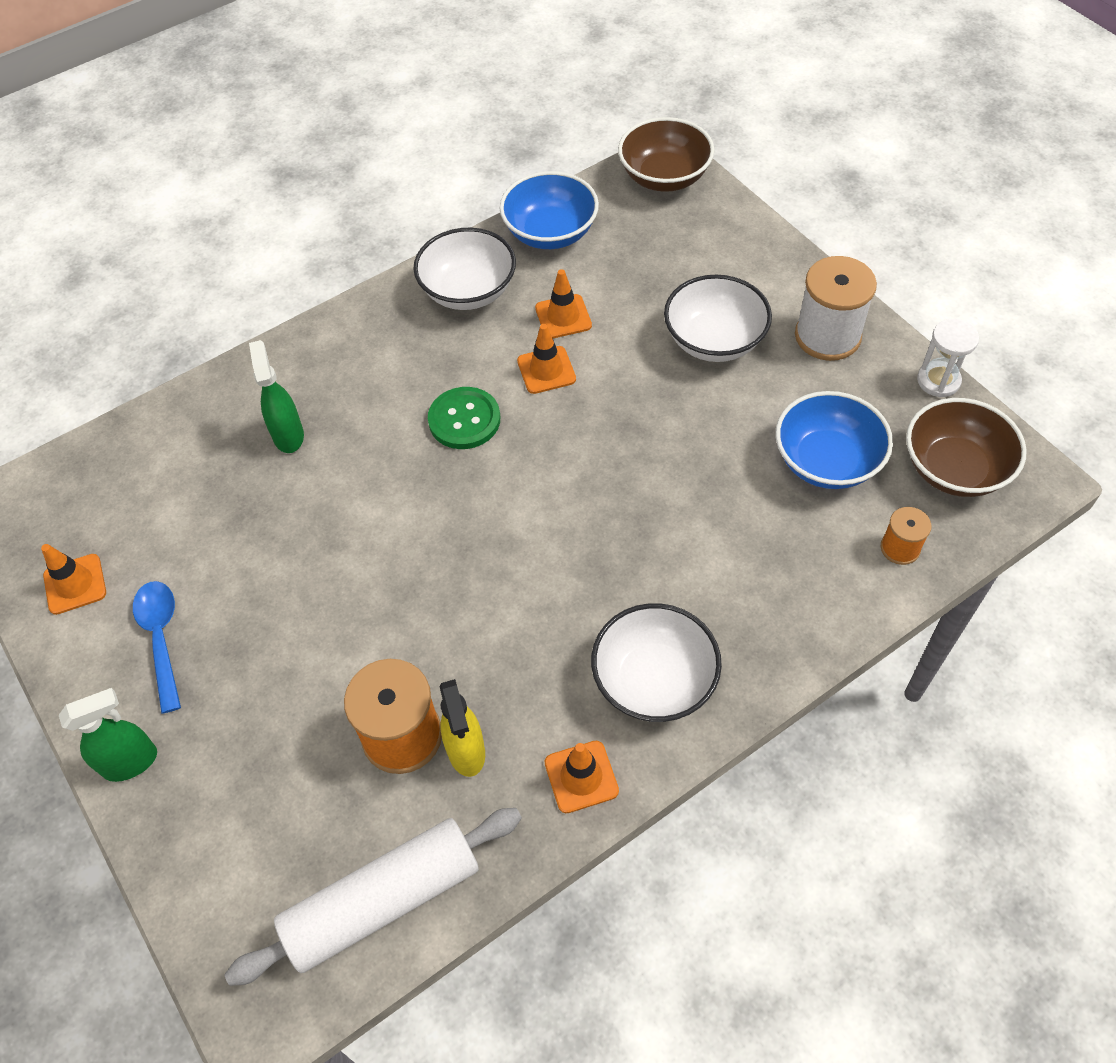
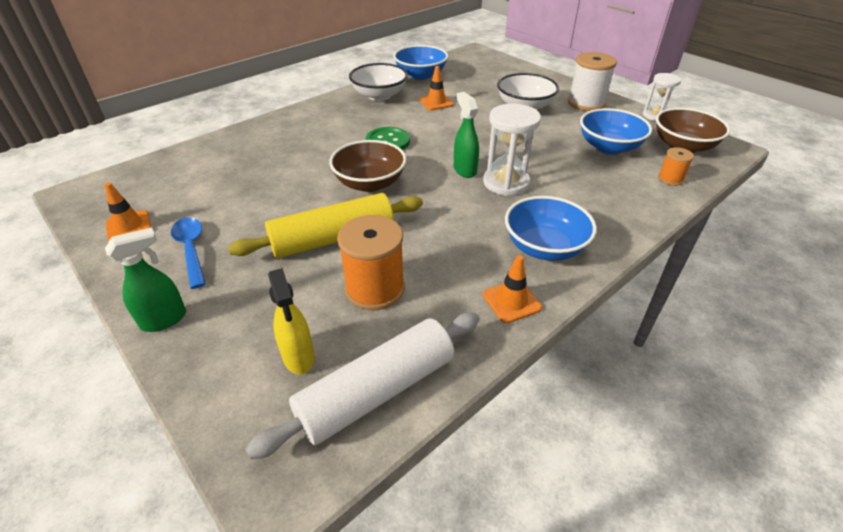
camera: 10 degrees left, 15 degrees down
(288, 435) = (278, 153): green spray bottle -> green spray bottle (464, 170)
(355, 635) = (333, 239): none -> yellow rolling pin
(466, 752) = (424, 294): yellow spray bottle -> yellow spray bottle (299, 357)
(546, 370) = (432, 121): orange traffic cone -> none
(633, 536) = (506, 183): none -> white hourglass
(654, 680) = (544, 247): white bowl -> blue bowl
(664, 177) = (476, 56): brown bowl -> brown bowl (370, 183)

